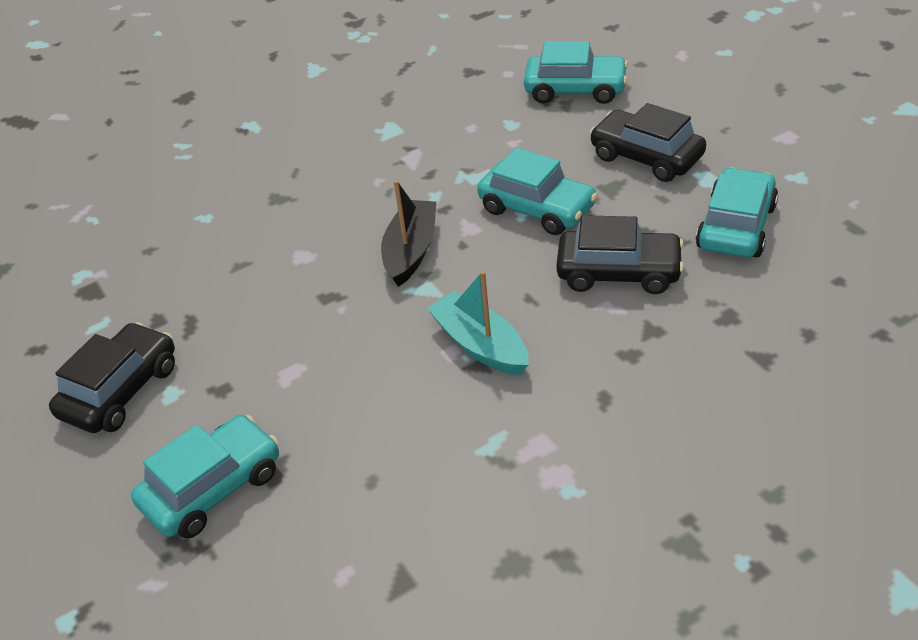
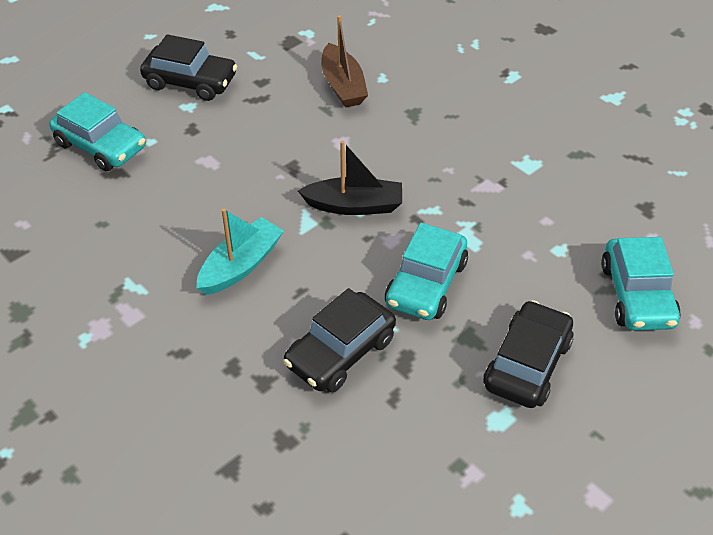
camera: 75 degrees right, 5 degrees up
(202, 249) = (343, 85): none -> brown boat
(619, 272) = (340, 352): black car -> black car turned 45 degrees clockwise
(736, 227) = (421, 446): turquoise car -> none

